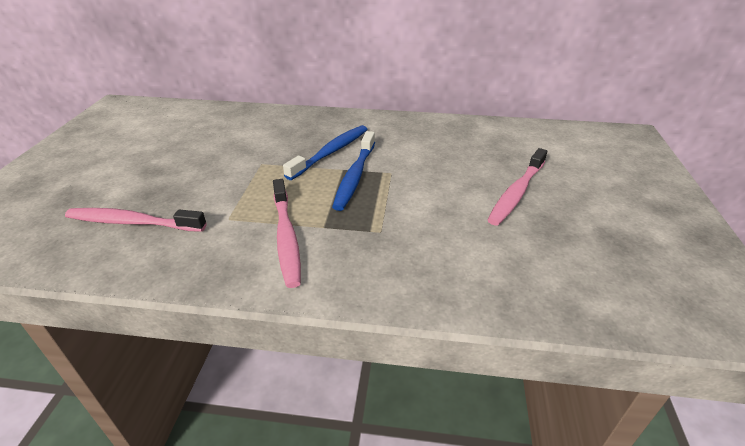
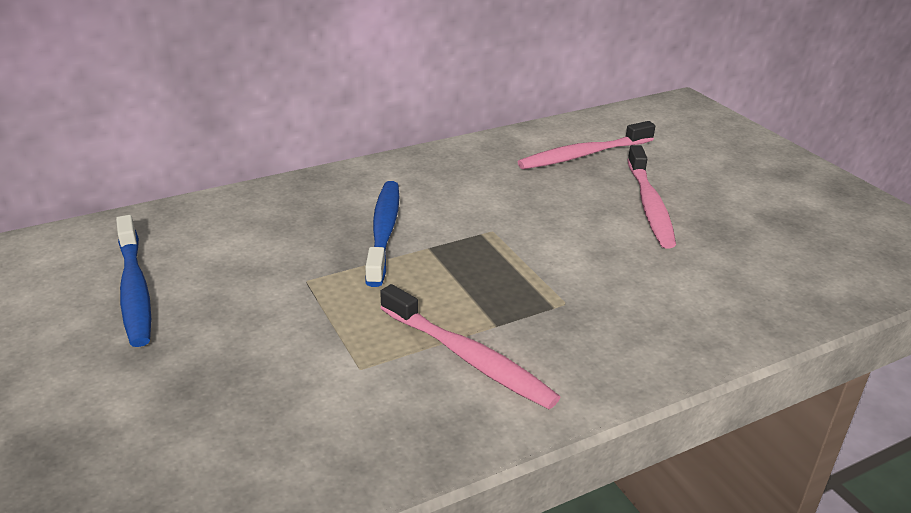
camera: 35 degrees left, 5 degrees down
(133, 222) = (222, 435): pink toothbrush -> pink toothbrush (583, 155)
(355, 176) = (455, 251): blue toothbrush -> blue toothbrush (135, 289)

